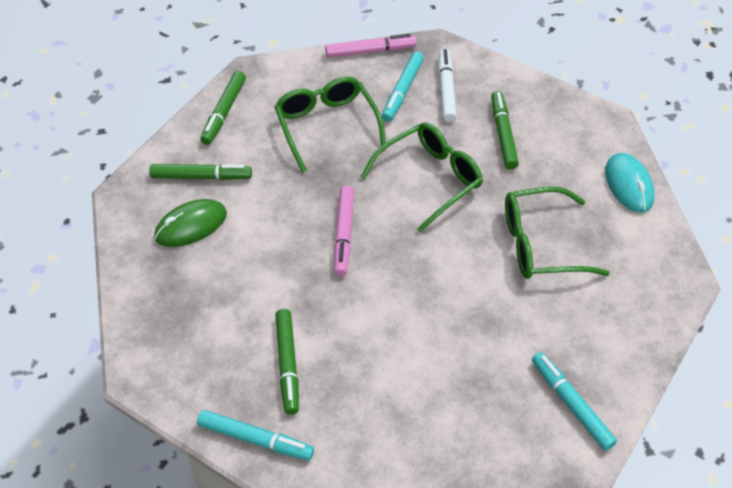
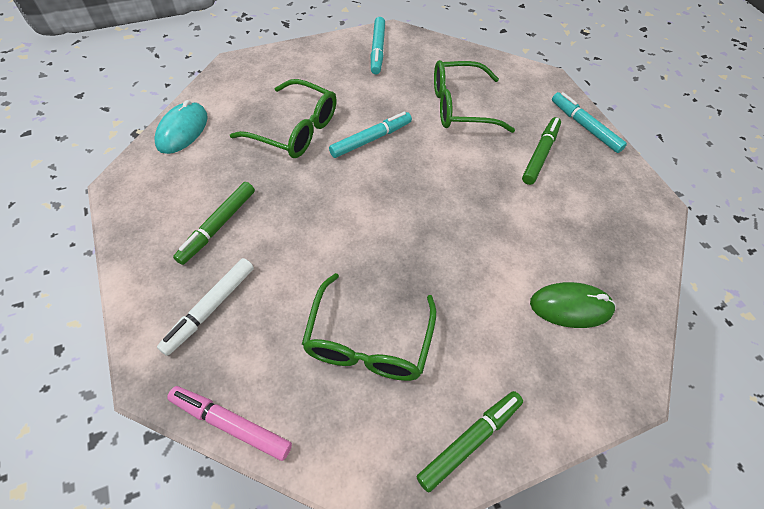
camera: 150 degrees left, 5 degrees up
(201, 177) = (537, 359): green marker -> none
(344, 234) = (436, 219): pink marker -> none
(402, 91) = (253, 336): turquoise marker -> turquoise marker (371, 139)
(429, 180) = (324, 223): green glasses -> green glasses (461, 106)

